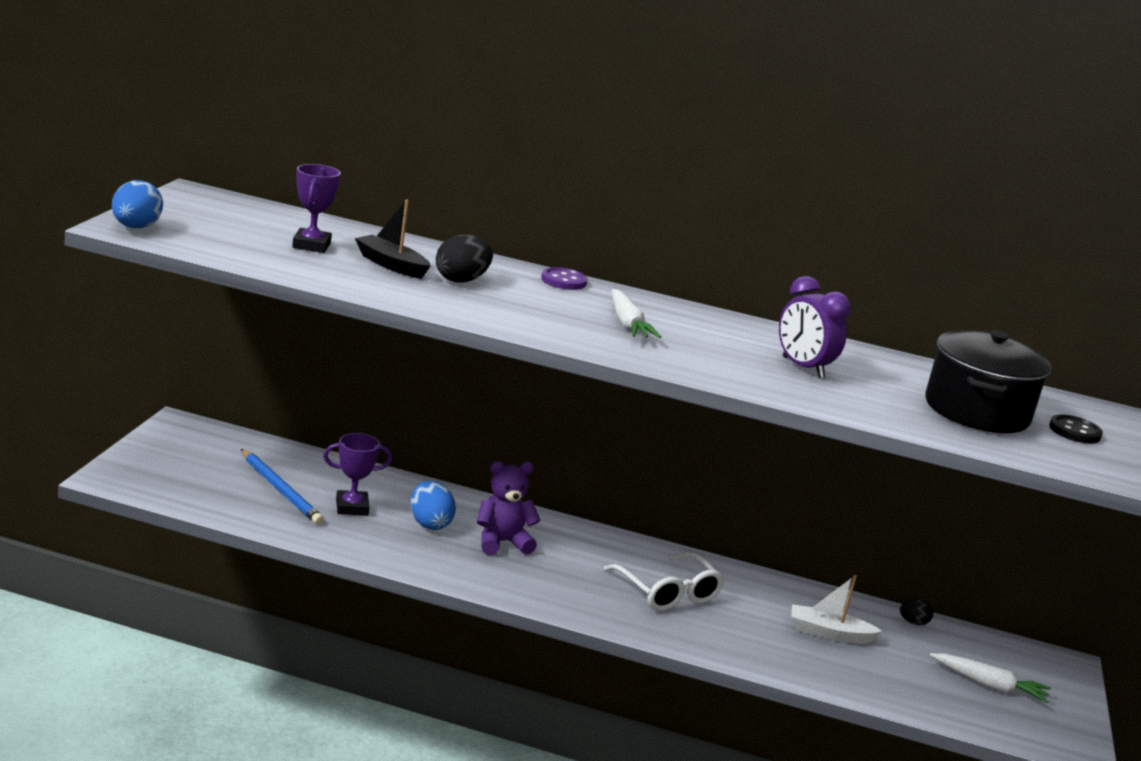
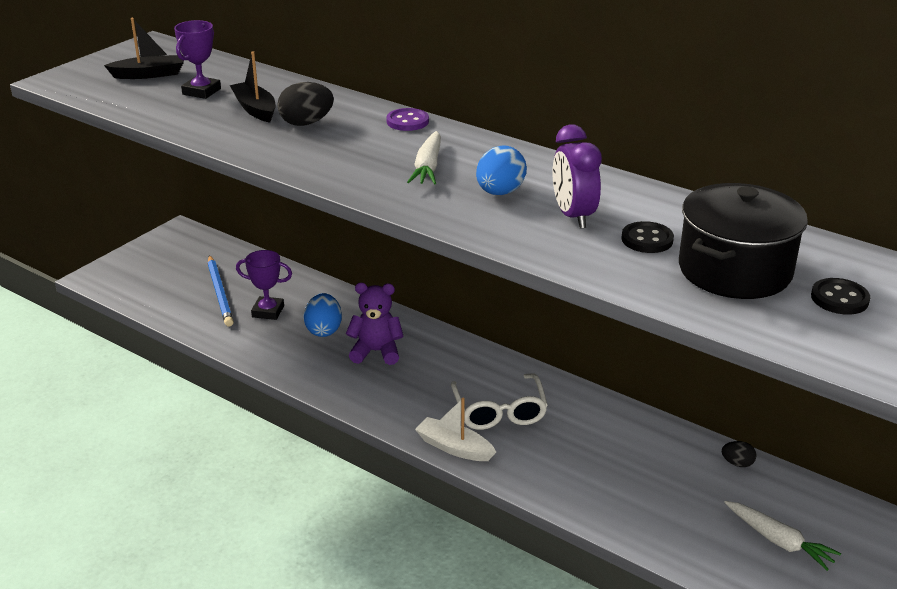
camera: 25 degrees right, 10 degrees up
(135, 227) = (67, 79): blue egg -> blue egg (500, 192)
(230, 225) = (149, 74): none -> black boat
(828, 633) = (636, 467): white boat -> white boat (454, 448)
(883, 387) = (647, 239): none -> black button

